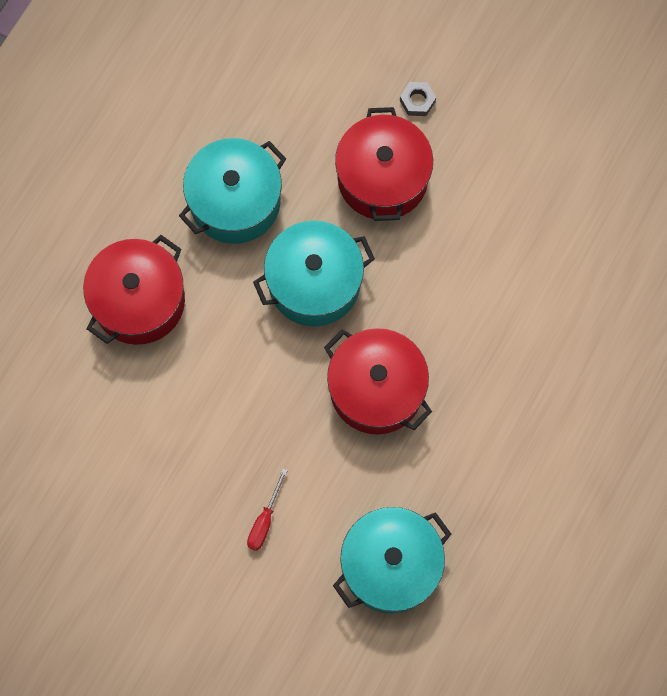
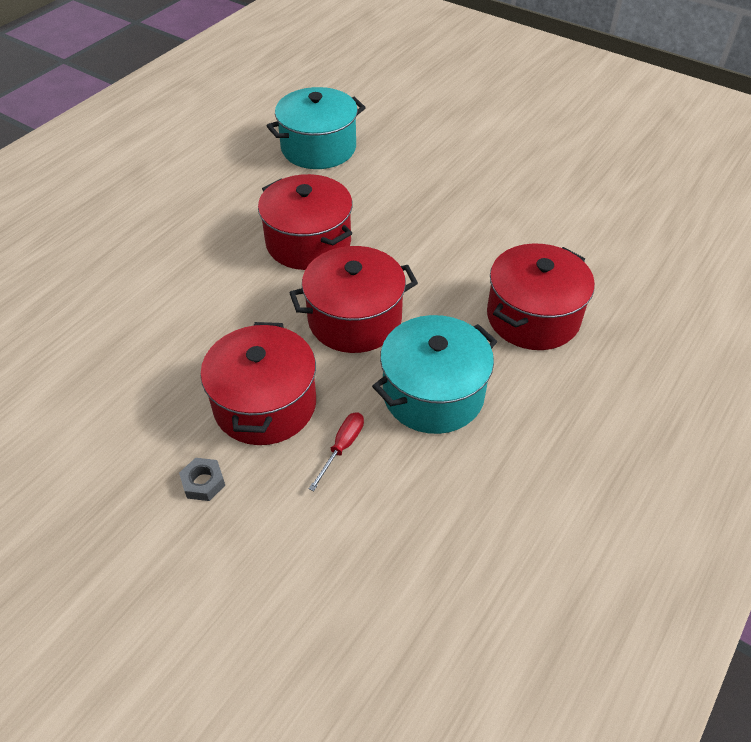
camera: 175 degrees left, 25 degrees down
(264, 520) = (416, 175): red screwdriver -> red screwdriver (342, 447)
(314, 283) = (354, 319): turquoise pot -> red pot

